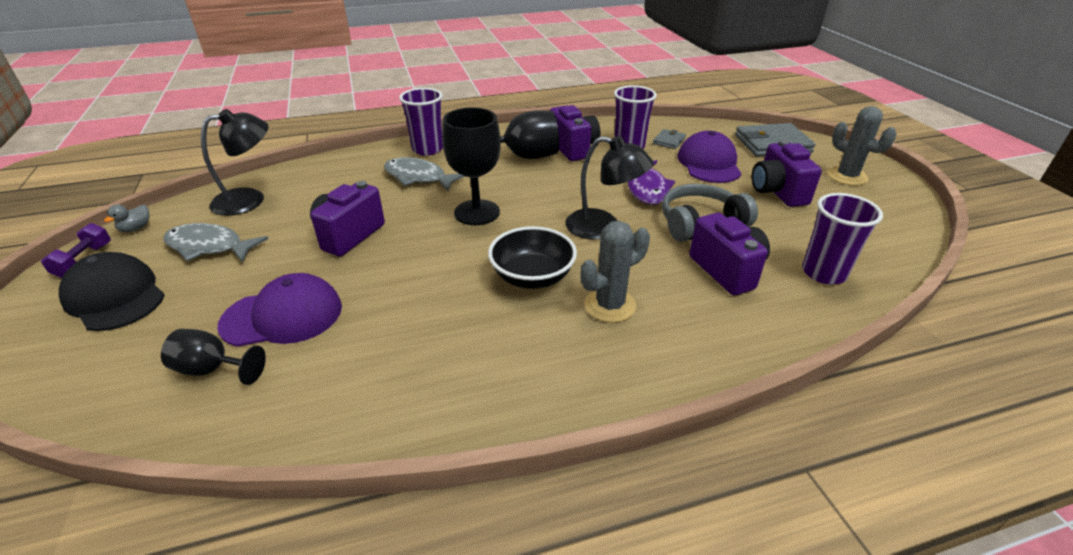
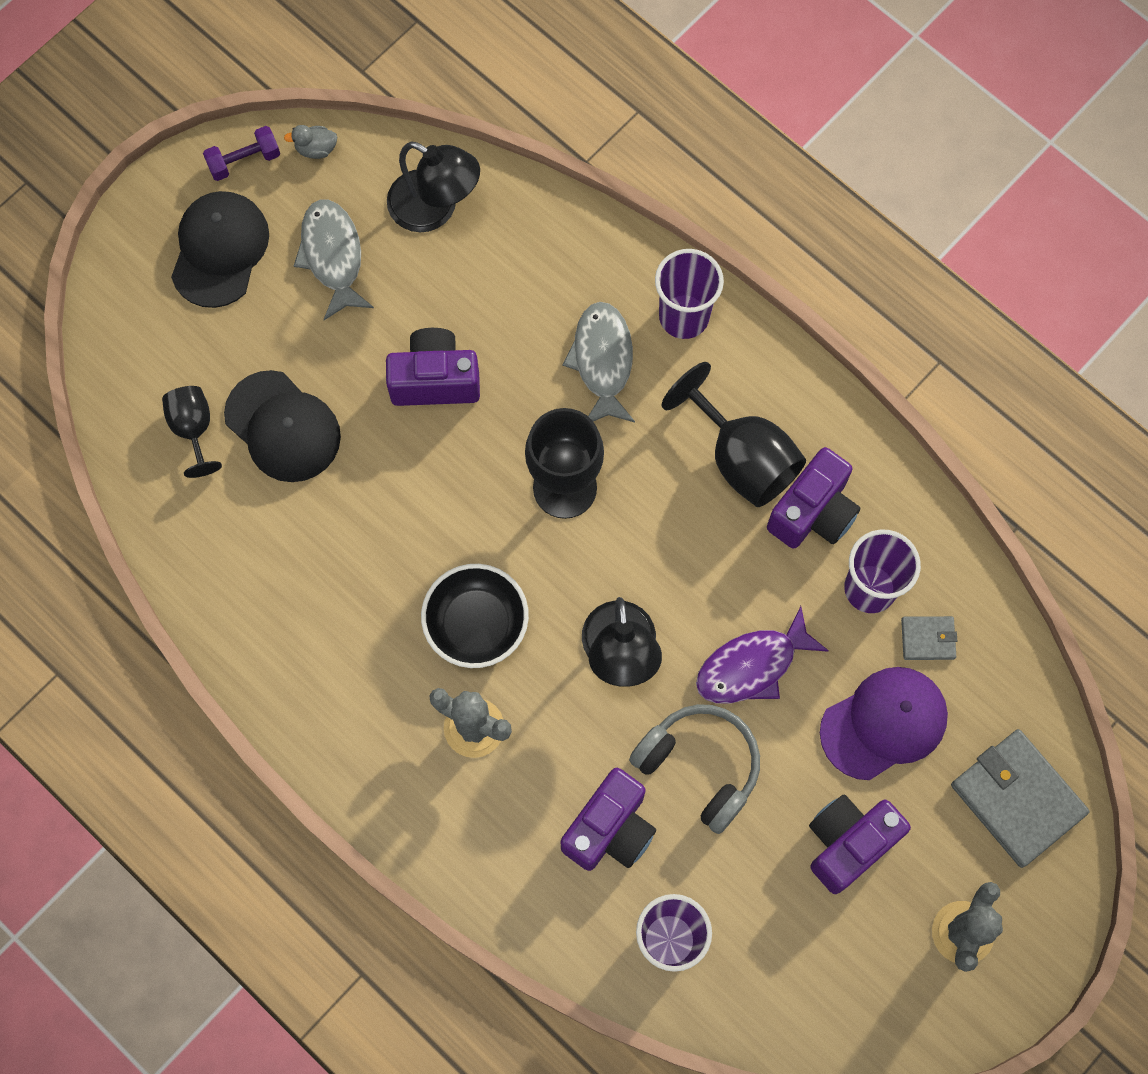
camera: 60 degrees right, 35 degrees up
(282, 316) = (283, 427): purple cap -> black cap

